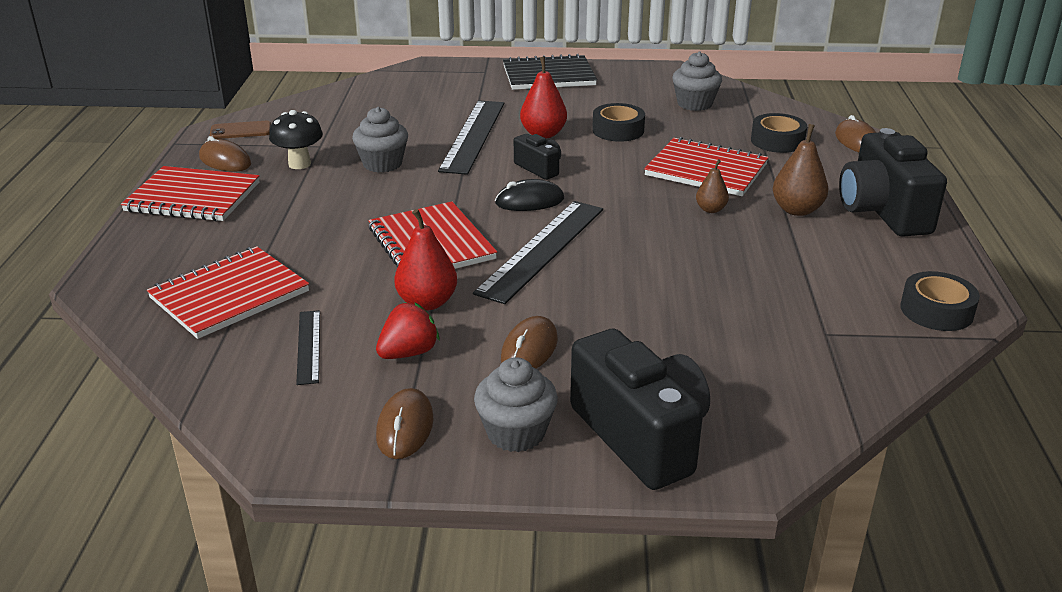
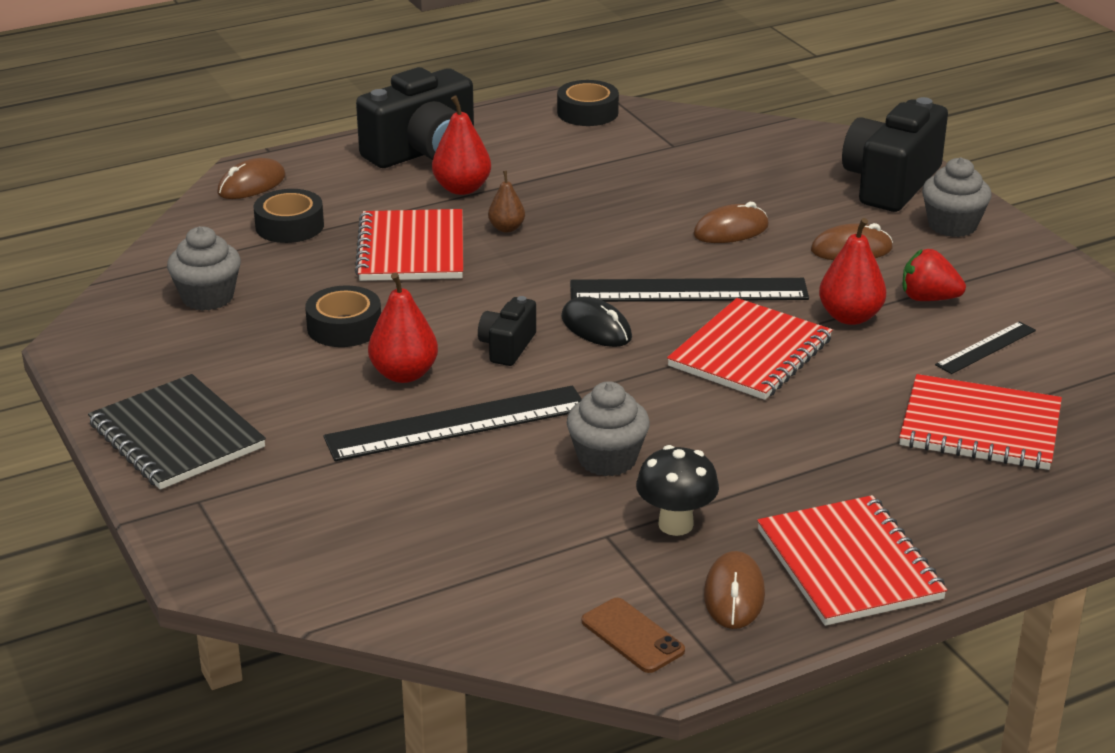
camera: 120 degrees left, 0 degrees up
(405, 427) = (1009, 267): brown mouse -> brown mouse (731, 230)
(797, 210) = (462, 188): brown pear -> red pear

